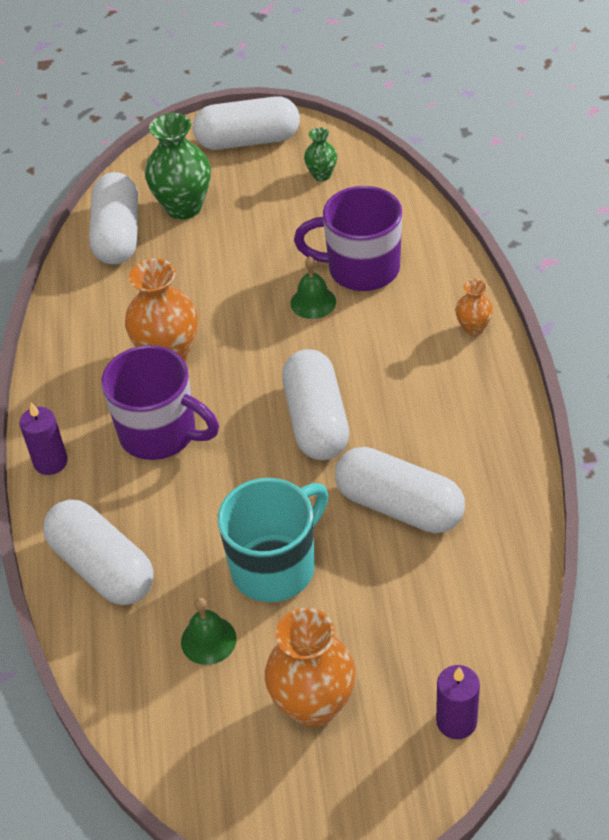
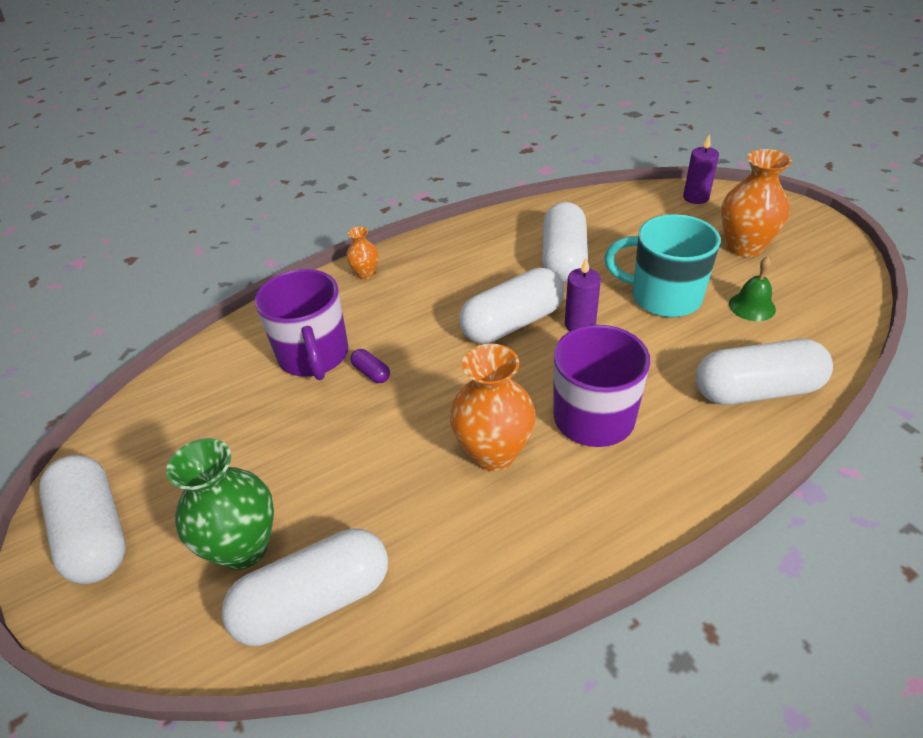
camera: 115 degrees left, 5 degrees down
(50, 462) = (689, 486): purple candle -> purple candle (580, 324)
(102, 567) = (756, 390): white capsule -> white capsule turned 60 degrees clockwise
(313, 302) = (371, 373): green bell -> purple capsule
(321, 175) = (166, 434): green vase -> none

